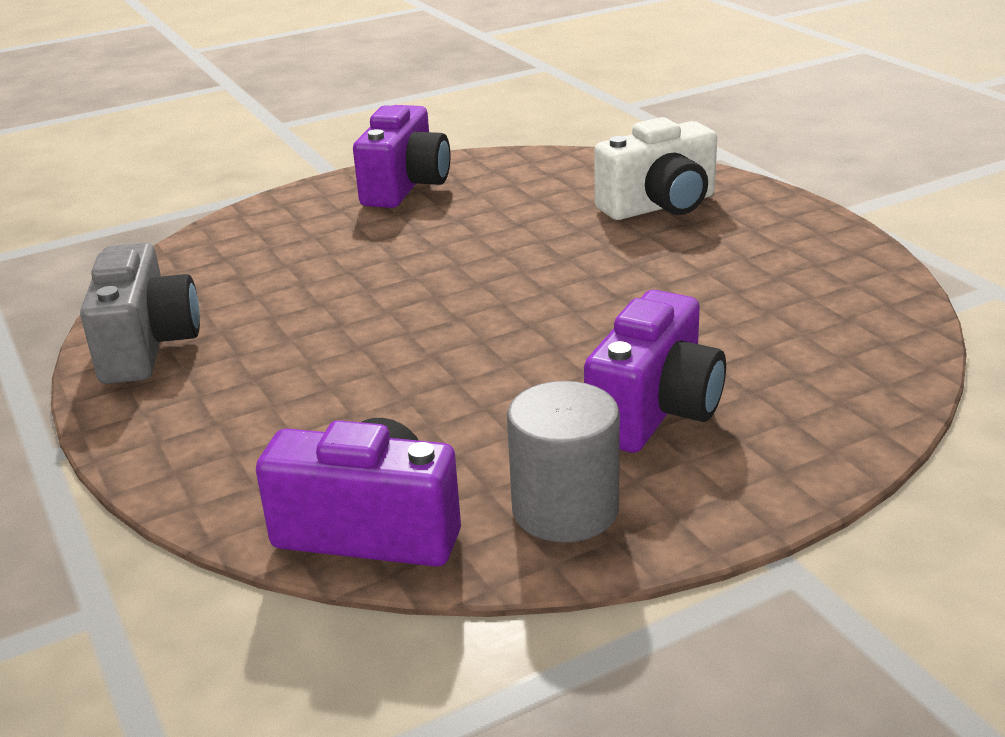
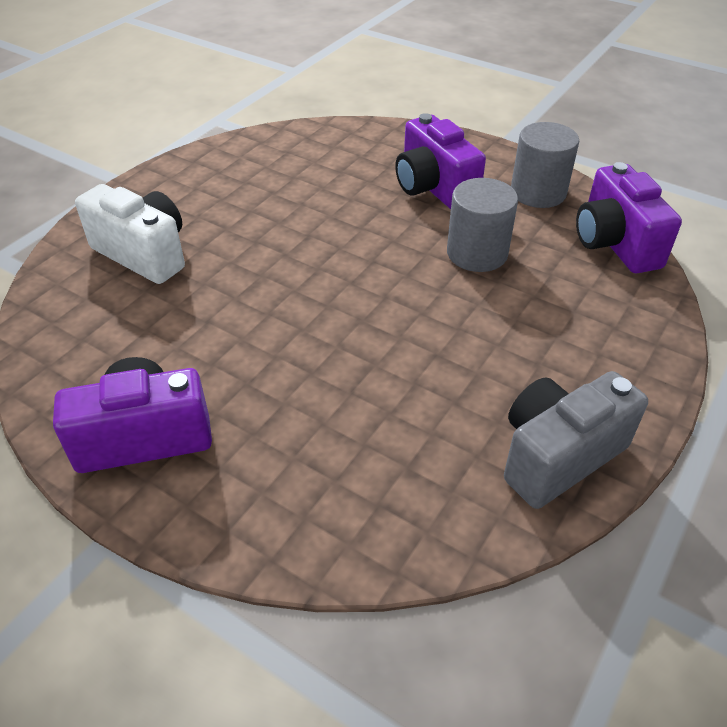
camera: 120 degrees left, 15 degrees up
(470, 399) = (477, 253): none -> grey cylinder
(655, 412) = (433, 188): purple camera -> purple camera turned 120 degrees counterclockwise

